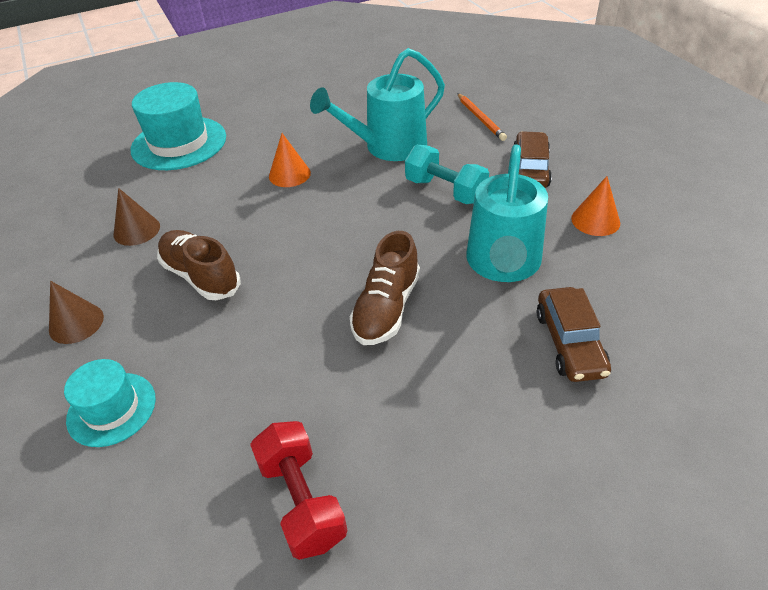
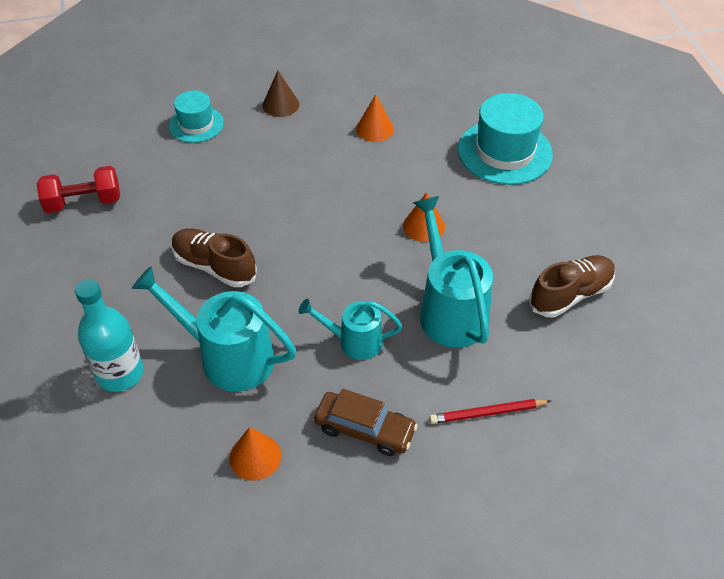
camera: 100 degrees right, 5 degrees up
(136, 230) = (375, 129): brown cone -> orange cone
(201, 276) = (301, 164): brown shoe -> brown shoe (570, 295)
(445, 190) = (353, 341): turquoise dumbbell -> turquoise watering can
(480, 119) = (487, 413): orange pencil -> red pencil
(569, 343) = (120, 373): brown car -> turquoise bottle

